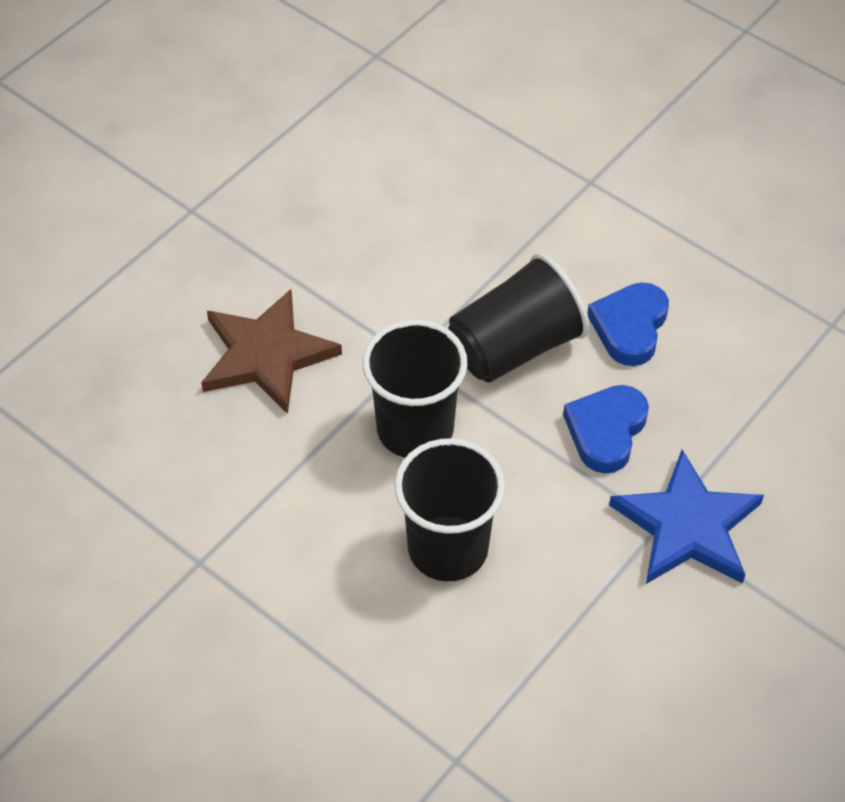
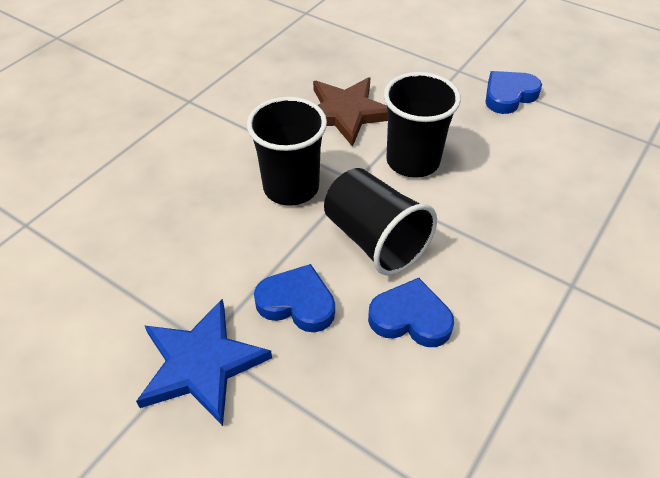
camera: 85 degrees right, 5 degrees down
(261, 166) = (509, 95): none -> blue heart
(448, 548) = (190, 211): black cup -> black cup (413, 161)

